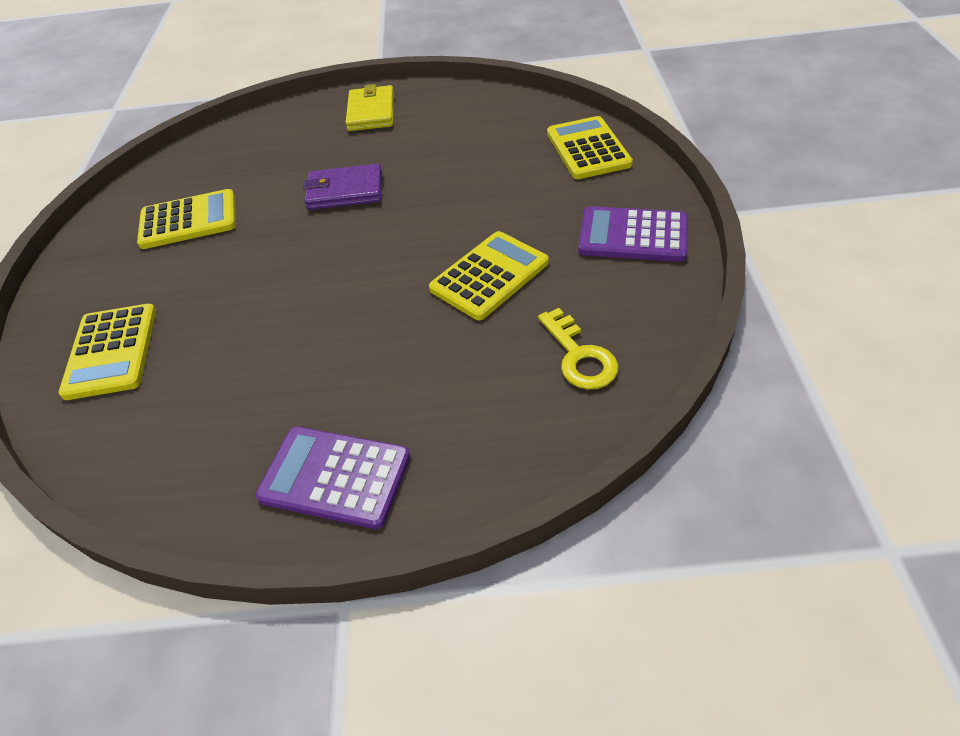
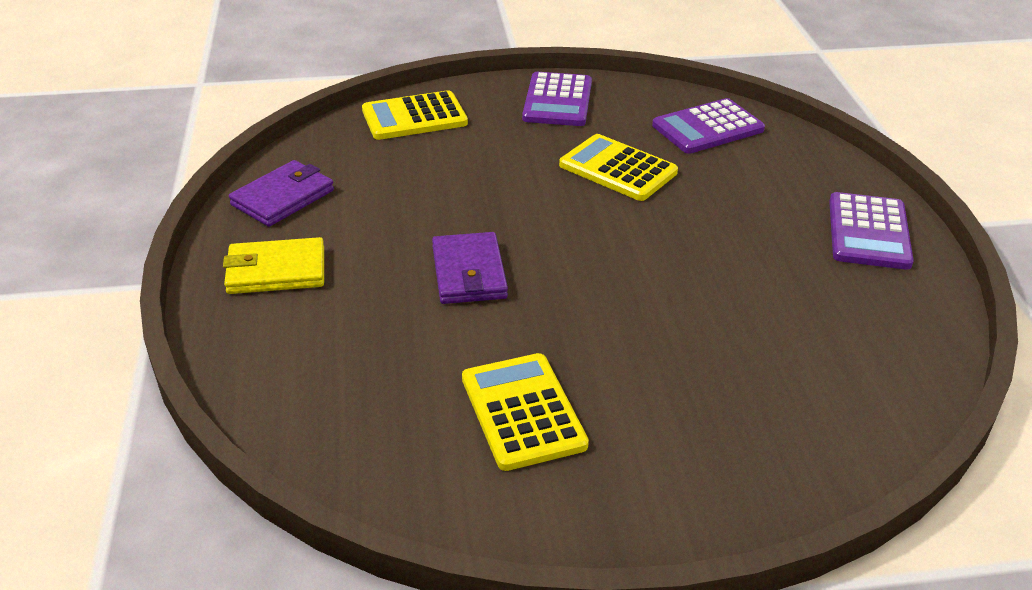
camera: 100 degrees left, 10 degrees down
(112, 351) = (781, 418): yellow calculator -> none
(461, 103) = (283, 197): none -> purple wallet
(579, 356) = (708, 128): yellow key -> purple calculator

